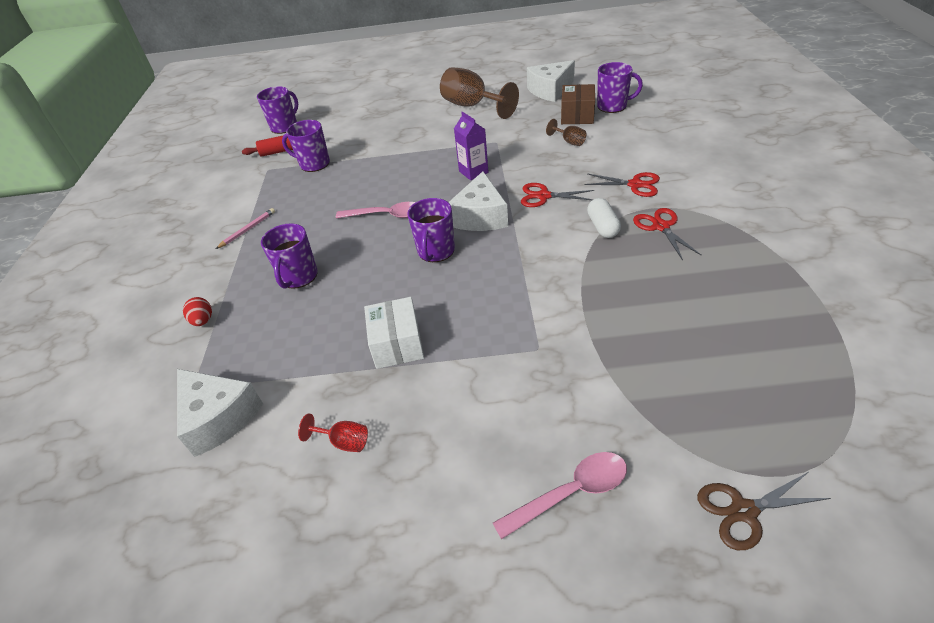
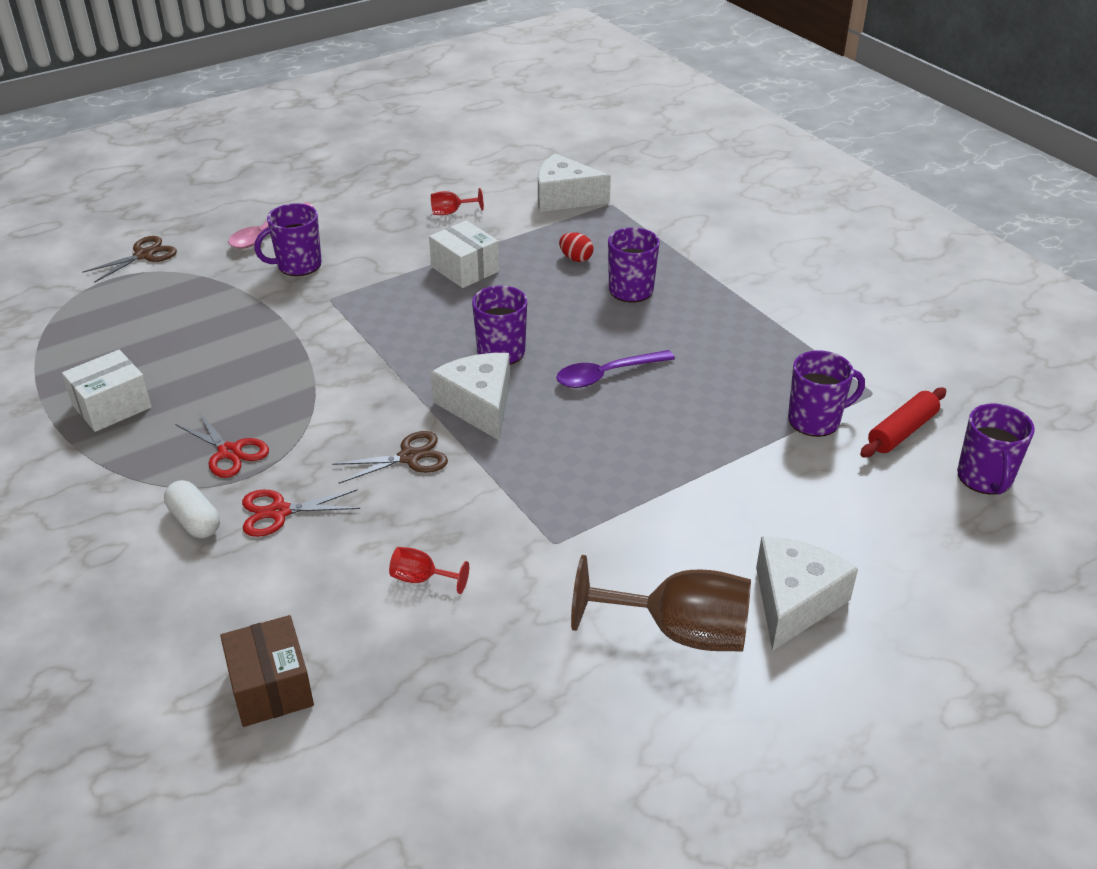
camera: 145 degrees right, 5 degrees down
(203, 321) = (674, 237): red egg -> red egg (576, 258)
(248, 230) = (763, 314): pink pencil -> none
(387, 215) = (606, 375): pink spoon -> purple spoon
(473, 172) = (544, 471): purple carton -> none
(543, 196) = (410, 457): red scissors -> brown scissors
(550, 90) = (543, 738): white cheese -> white cheese (794, 602)
(569, 141) = (421, 579): brown goblet -> red goblet
(577, 115) = (439, 659): brown box -> brown box (271, 687)
(602, 227) = (307, 432): white capsule -> white capsule (195, 521)
(612, 106) = (375, 712): purple mug -> purple mug (298, 265)
(757, 287) = (112, 406): none -> white box

